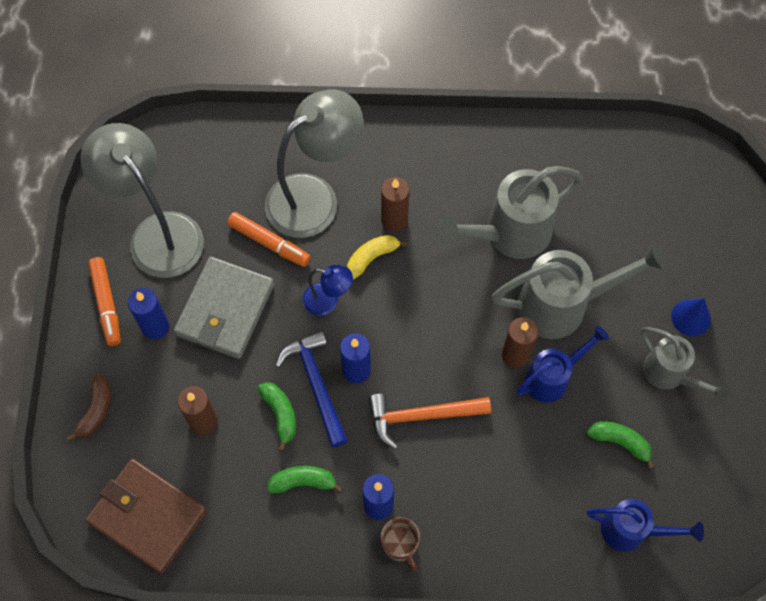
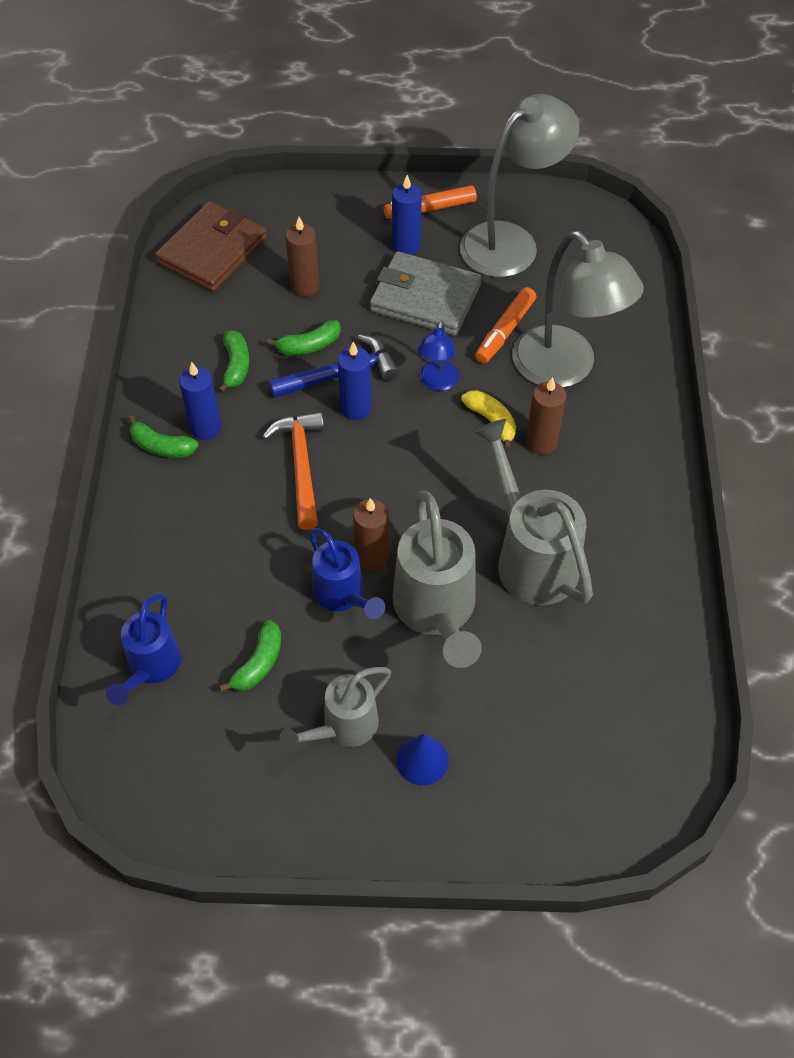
camera: 90 degrees right, 10 degrees down
(96, 411) = (319, 209): brown banana -> none
(400, 545) = (161, 446): brown mug -> green banana

